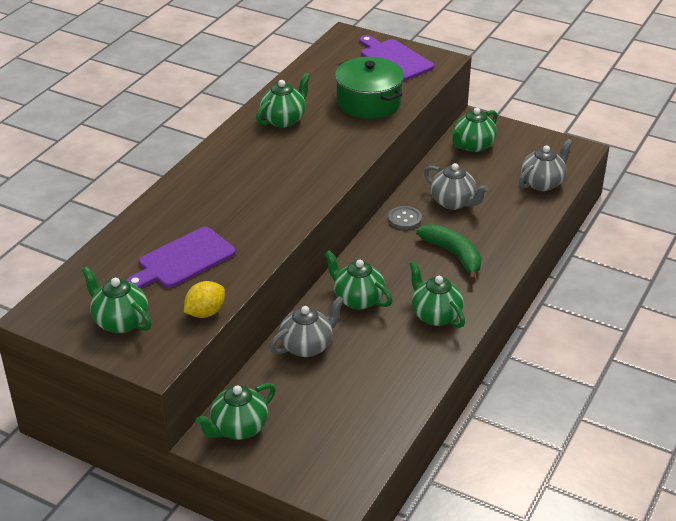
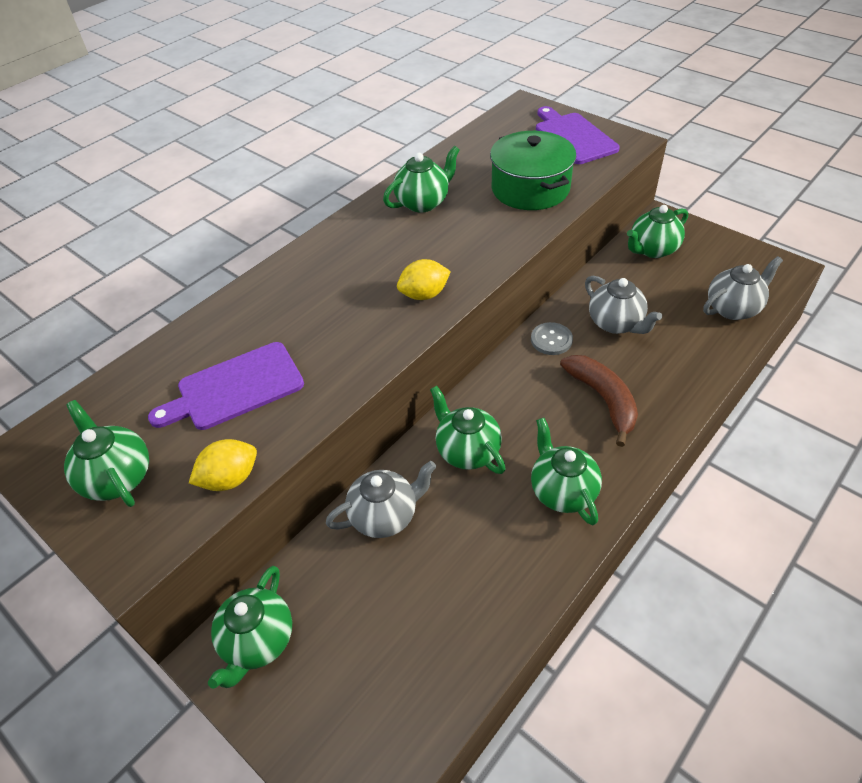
camera: 15 degrees right, 10 degrees up
(238, 428) = (258, 641): green teapot -> green teapot turned 45 degrees counterclockwise
(307, 185) = (424, 295): none -> yellow lemon
(453, 255) = (603, 400): green banana -> brown banana

